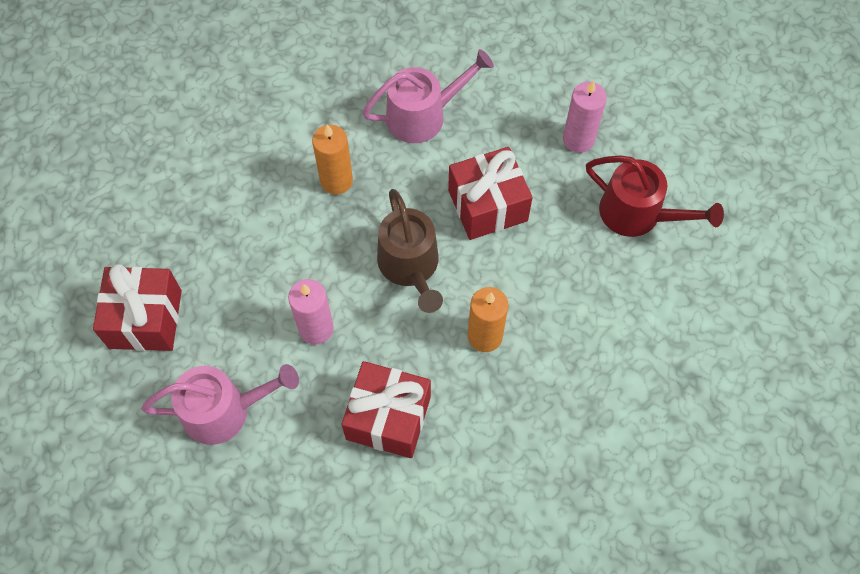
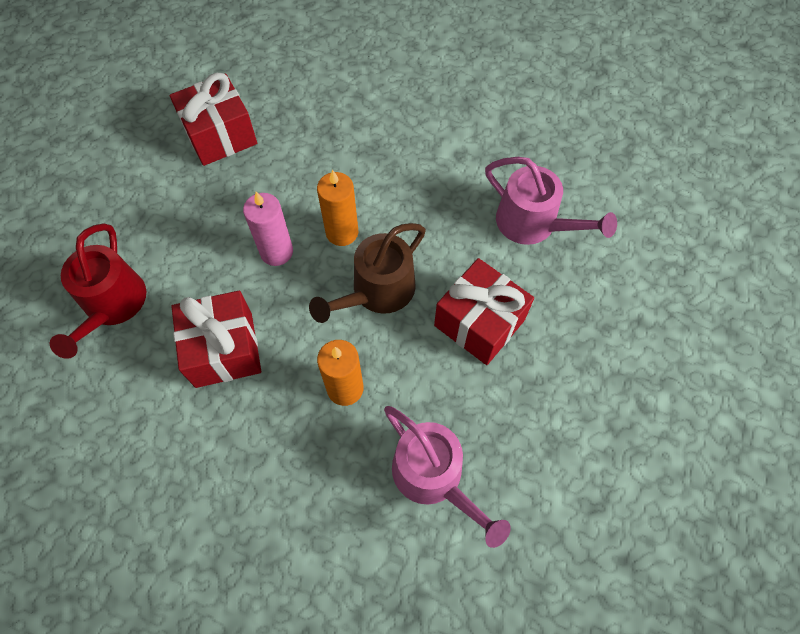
camera: 60 degrees right, 0 degrees up
(224, 411) = (170, 227): pink watering can -> pink watering can (433, 477)
(336, 181) = (422, 194): orange candle -> orange candle (342, 232)
(578, 139) = (607, 366): pink candle -> none
(637, 214) = (564, 465): red watering can -> red watering can (112, 305)

